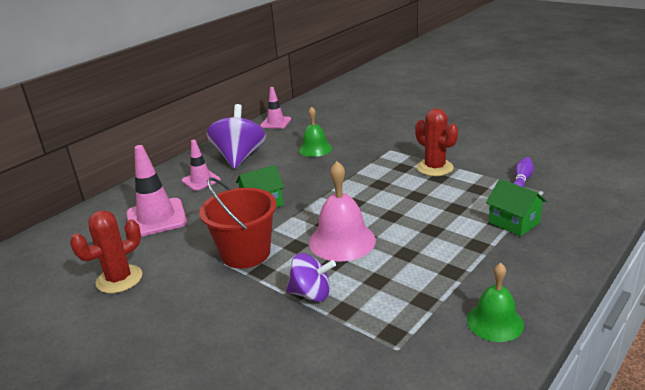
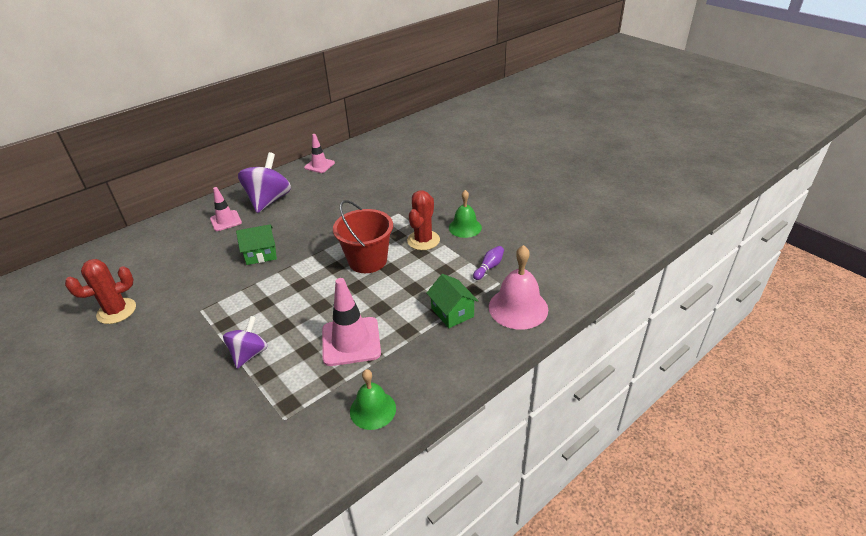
camera: 10 degrees right, 10 degrees up
(156, 218) = (172, 255): pink traffic cone -> pink traffic cone (351, 341)
(245, 253) = (221, 303): red bucket -> red bucket (367, 260)
(311, 294) = (249, 354): purple spinning top -> purple spinning top turned 90 degrees counterclockwise
(315, 149) = (335, 201): green bell -> green bell (465, 227)
(342, 241) = (302, 305): pink bell -> pink bell (518, 308)
(435, 168) = (423, 240): red cactus -> red cactus turned 45 degrees clockwise

